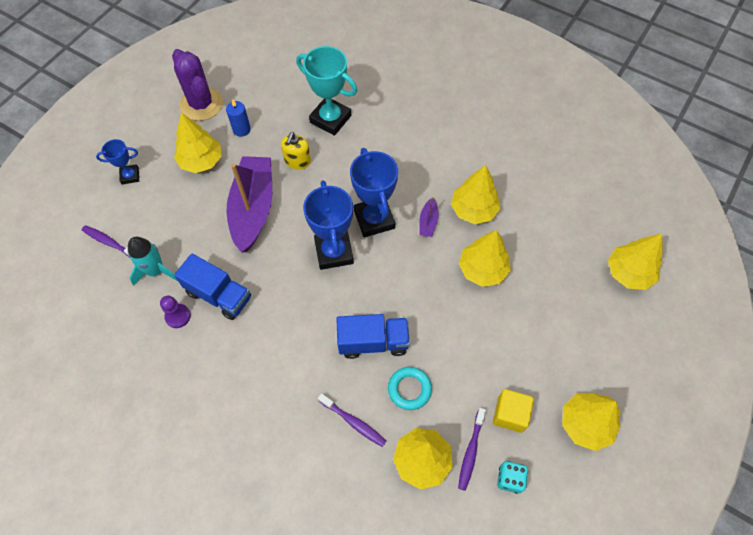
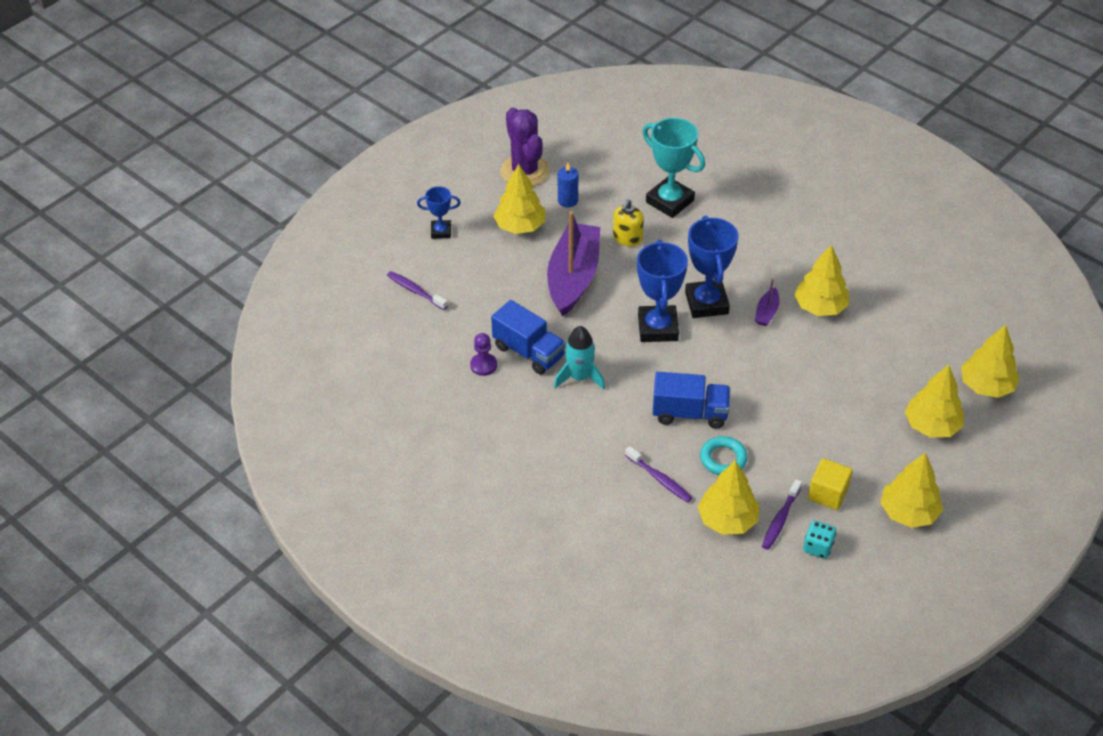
camera: 10 degrees right, 15 degrees down
(156, 271) = (463, 322): turquoise rocket -> turquoise rocket (580, 377)
(482, 269) = (820, 363): yellow tree -> yellow tree (931, 425)

